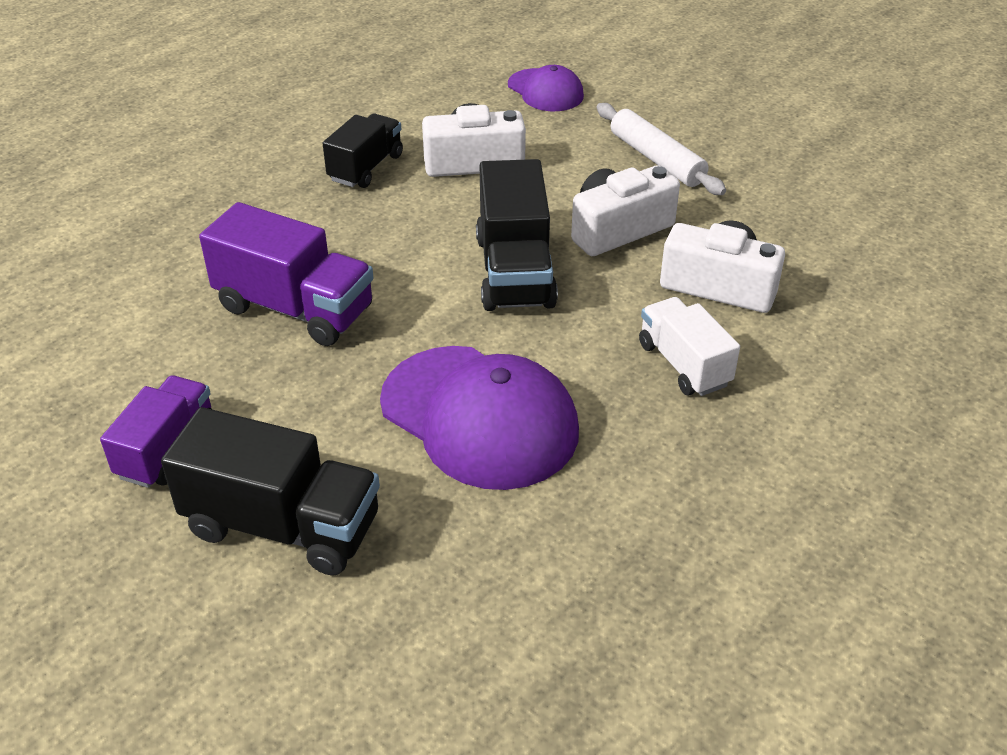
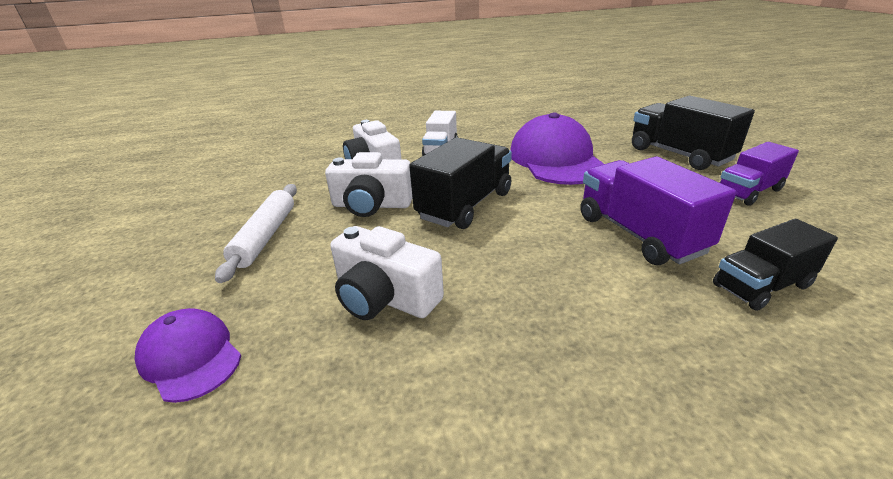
camera: 140 degrees left, 10 degrees down
(366, 168) = (491, 342): black truck -> black truck (761, 286)
(545, 91) = (190, 357): purple cap -> purple cap turned 45 degrees counterclockwise

